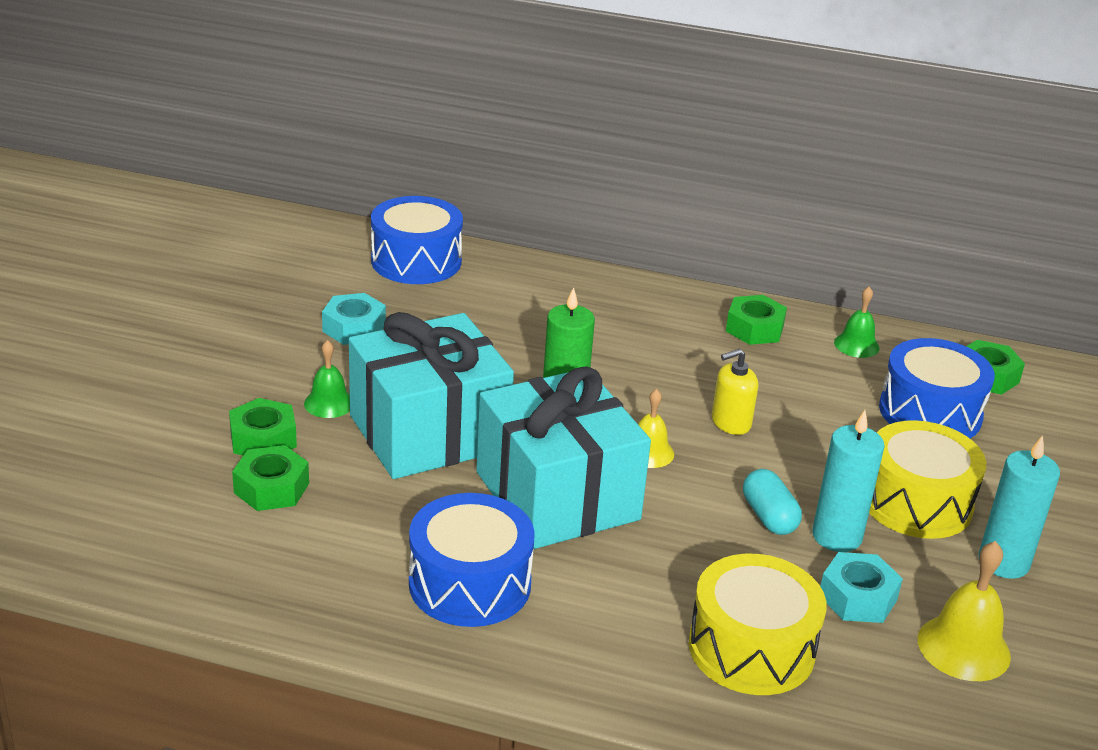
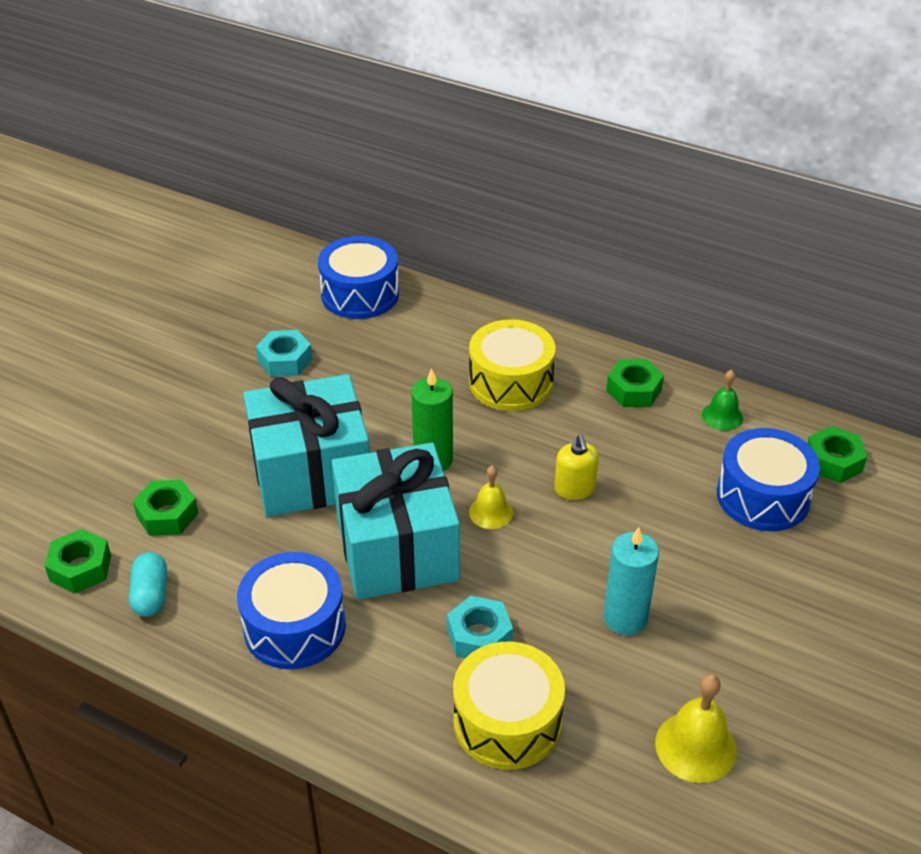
camera: 15 degrees right, 10 degrees up
(263, 439) = (176, 466): green nut -> green nut (80, 568)
(329, 403) = (240, 435): green bell -> none
(730, 422) = (574, 489): yellow soap dispenser -> yellow soap dispenser turned 90 degrees counterclockwise
(769, 516) = (572, 590): turquoise capsule -> turquoise capsule (151, 595)
(857, 597) = (619, 683): turquoise nut -> turquoise nut (479, 636)
(916, 502) = (712, 591): yellow drum -> yellow drum (511, 382)
(1003, 562) = (768, 663): turquoise candle -> none

